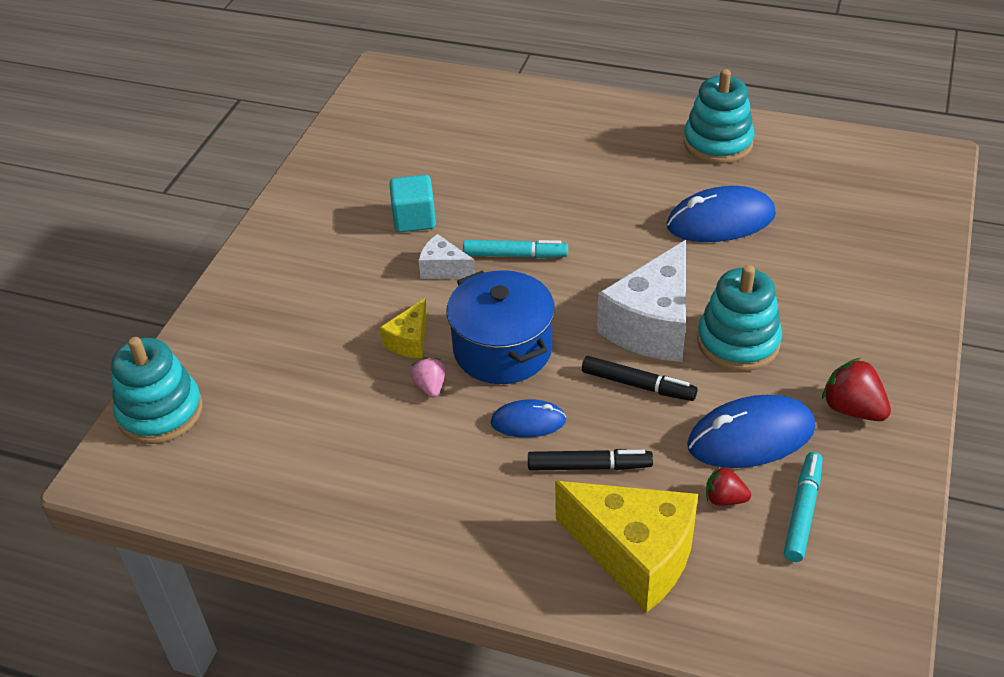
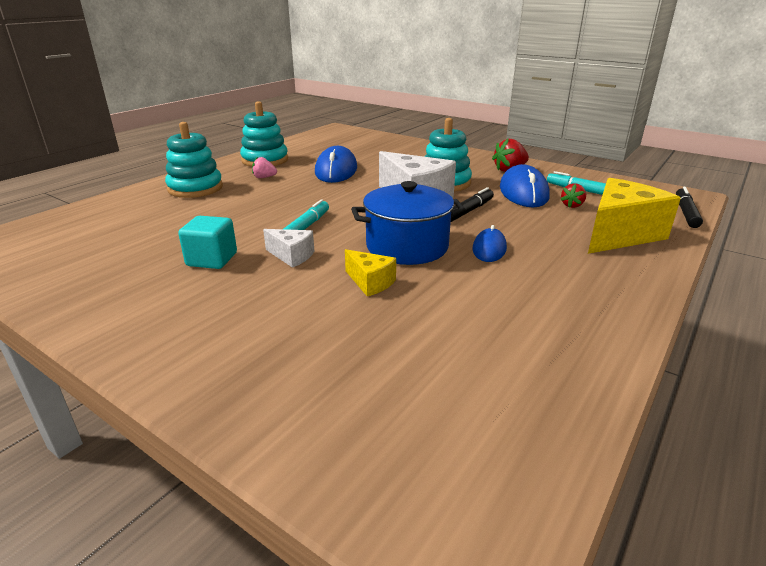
camera: 75 degrees left, 15 degrees down
(160, 412) = (381, 480): turquoise stacking toy -> turquoise stacking toy (195, 188)
(430, 387) = (433, 281): pink strawberry -> pink strawberry (264, 177)
(443, 269) = (292, 256): white cheese -> white cheese turned 105 degrees counterclockwise
(589, 466) = (539, 236): black marker -> black marker (686, 213)

